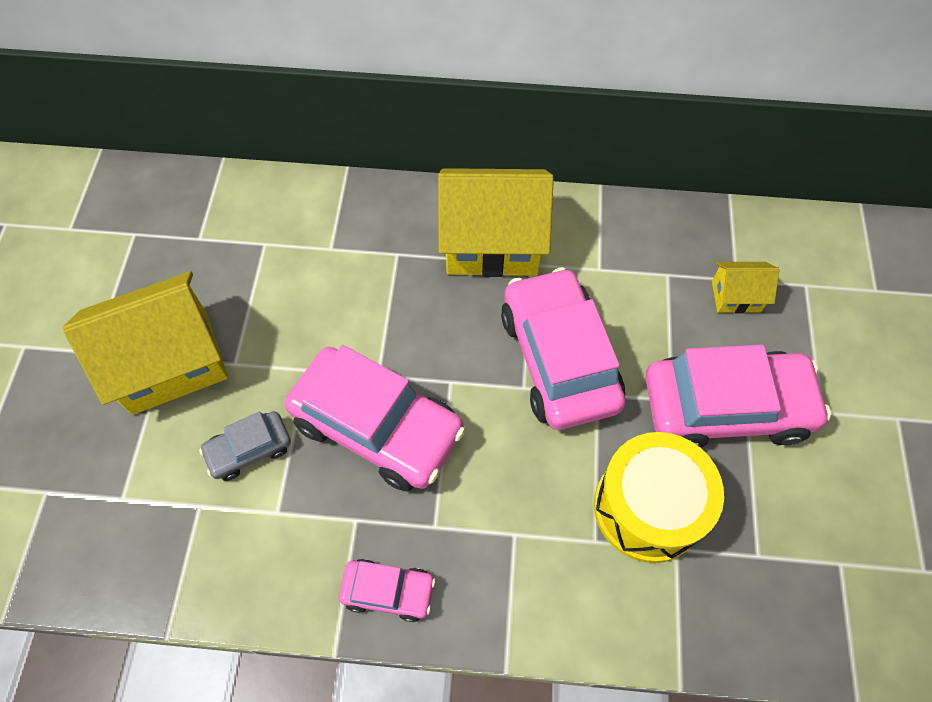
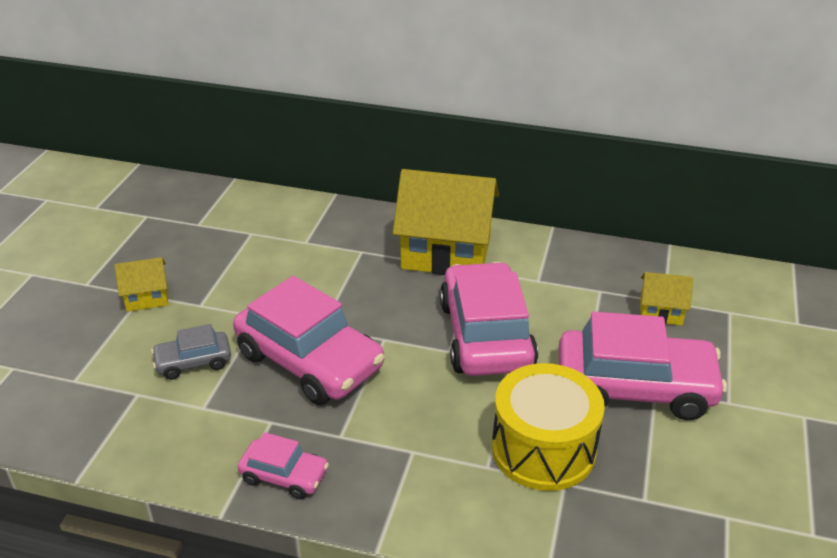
camera: 10 degrees right, 25 degrees down
(170, 362) = (147, 298): yellow house -> yellow house, size x0.47

